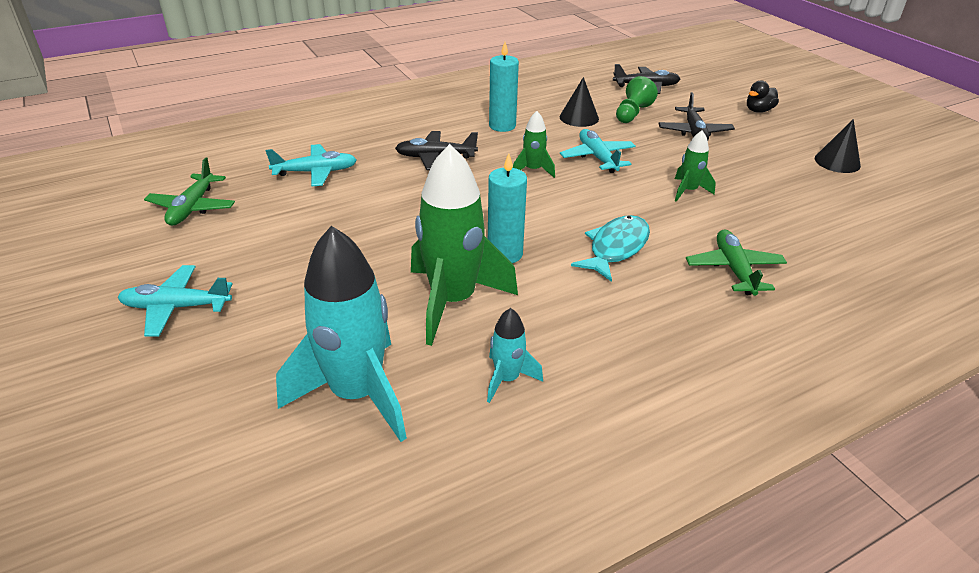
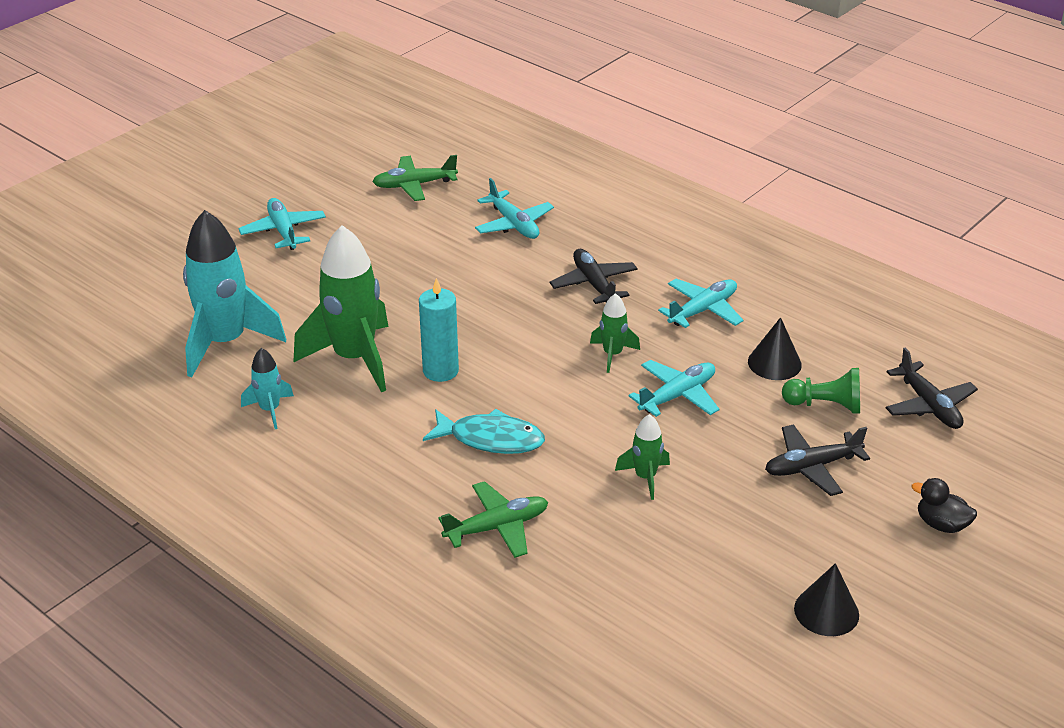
camera: 70 degrees right, 0 degrees up
(502, 126) = (703, 310): turquoise candle -> turquoise plane

